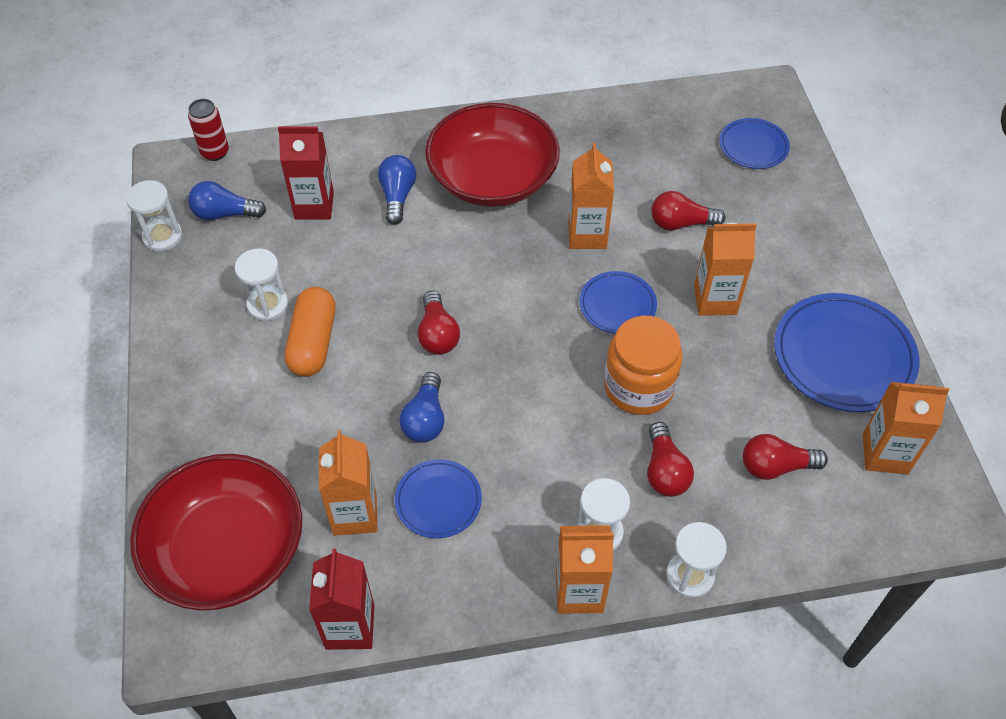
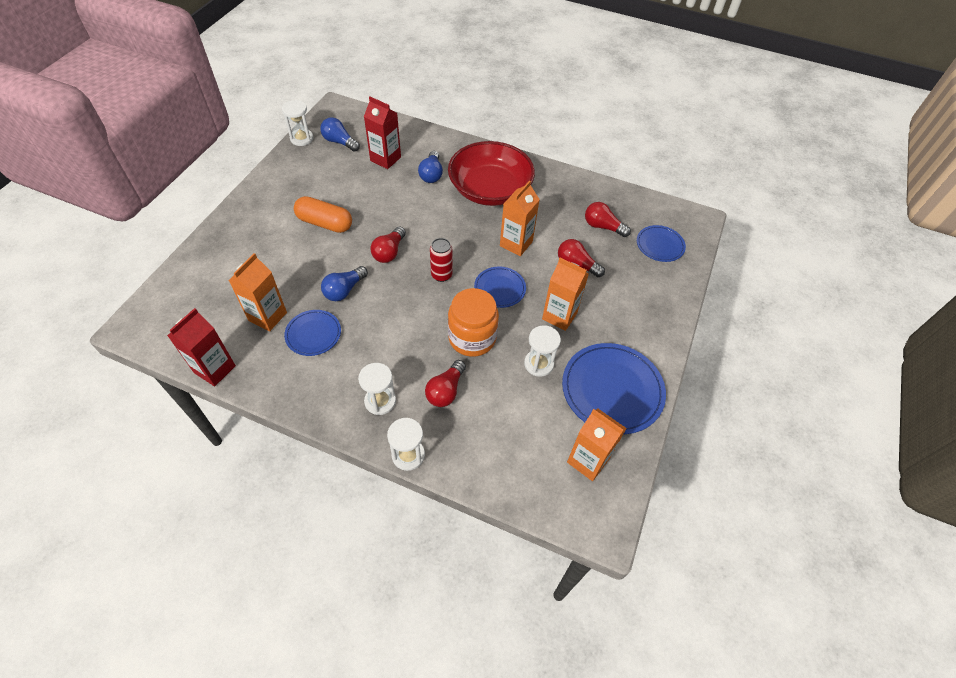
camera: 30 degrees right, 0 degrees up
(215, 152) = (361, 112): red can -> red can (441, 275)
(227, 549) = (195, 298): red bowl -> none
(268, 305) = (320, 194): white hourglass -> white hourglass (539, 364)
(313, 342) = (325, 223): orange capsule -> orange capsule turned 75 degrees clockwise
(397, 196) = (431, 174): blue light bulb -> blue light bulb turned 150 degrees clockwise
(579, 591) = (341, 425): orange carton -> none
(775, 466) = (512, 427): red light bulb -> red light bulb (602, 227)

